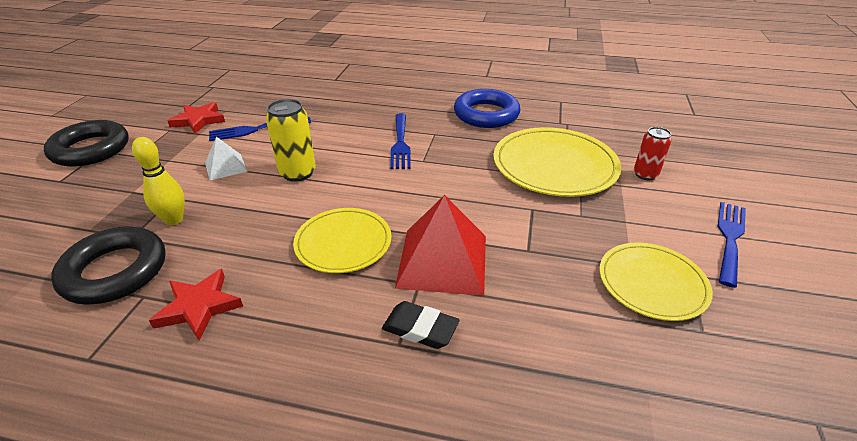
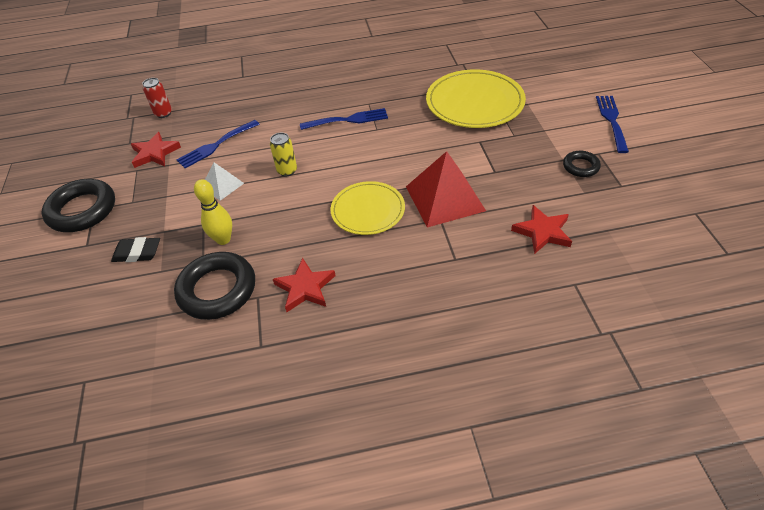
camera: 20 degrees left, 10 degrees up
(297, 173) = (287, 171): yellow can -> yellow can, size x0.66
(400, 143) = (348, 120): blue fork -> blue fork turned 75 degrees counterclockwise
(420, 328) = (461, 245): black eraser -> black eraser (137, 253)
(486, 114) = (396, 73): blue ring -> none
(543, 354) = (542, 232): none -> red star
(645, 174) = (539, 90): red can -> red can (163, 113)
(652, 283) = (580, 166): yellow plate -> black ring

